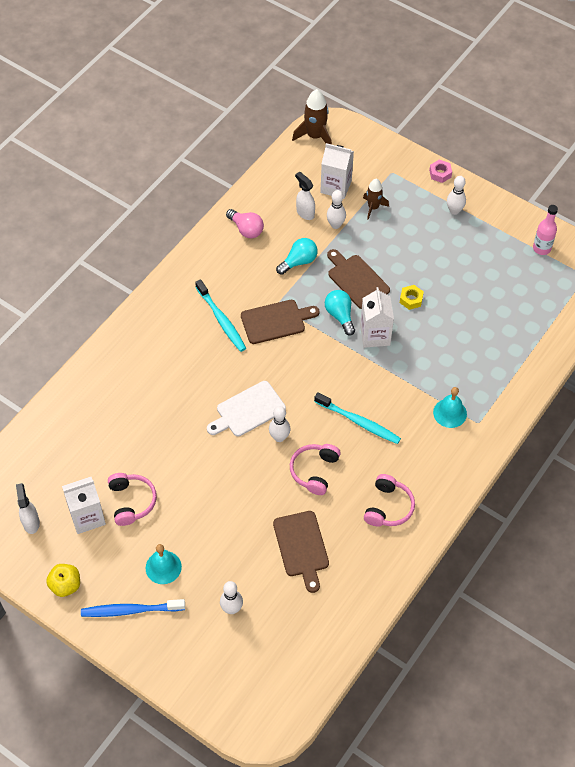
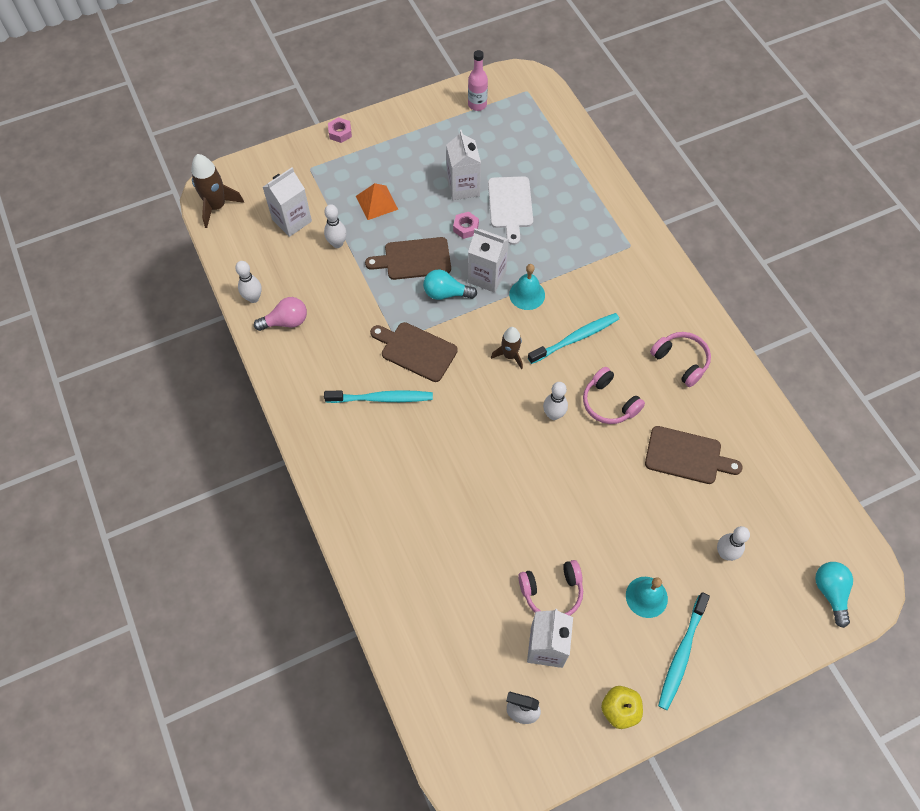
camera: 60 degrees left, 5 degrees up
(131, 501) = (552, 592): pink headphones -> pink headphones turned 150 degrees clockwise
(131, 610) = (682, 654): blue toothbrush -> turquoise toothbrush
(248, 410) = (506, 427): white cutting board -> white cutting board (510, 205)
(276, 321) = (416, 351): brown cutting board -> brown cutting board turned 75 degrees counterclockwise
(299, 262) = (358, 296): turquoise light bulb -> turquoise light bulb (830, 592)
(305, 213) = (303, 261): white spray bottle -> none
(373, 207) = (339, 203): brown rocket -> brown rocket (509, 355)
(391, 230) = (376, 202): none -> orange pyramid
(411, 299) = (466, 228): yellow nut -> pink nut
(449, 279) = (463, 187): none -> white carton
(450, 413) = (608, 262): turquoise bell -> turquoise bell (527, 294)
(454, 211) = (390, 144): white bowling pin -> white bowling pin (253, 298)

